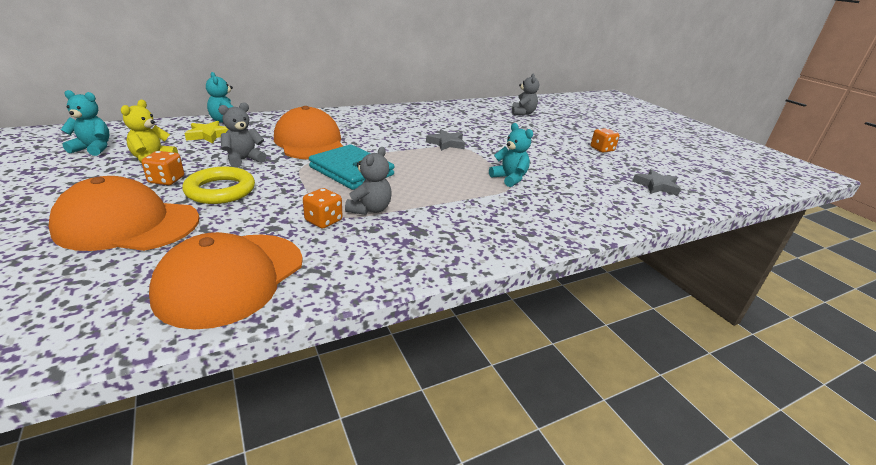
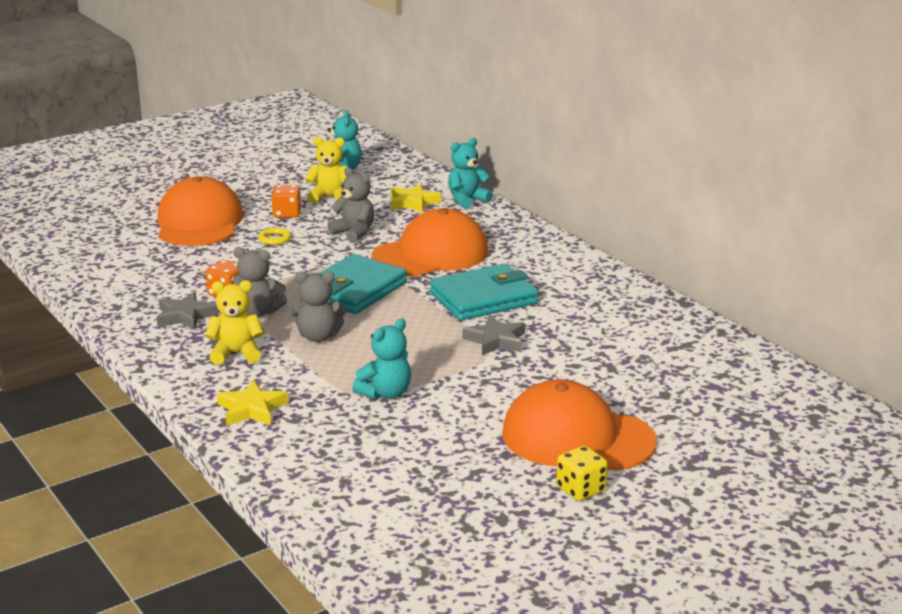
camera: 85 degrees right, 5 degrees down
(220, 190) = (274, 239): yellow ring -> yellow ring, size x0.48
(231, 278) = (125, 275): orange cap -> orange cap (577, 437)
(388, 138) = (483, 298): none -> turquoise wallet
(443, 224) = (236, 354): none -> yellow teddy bear
(522, 113) = (737, 407): grey teddy bear -> grey teddy bear (318, 337)
(533, 225) = (251, 409): none -> yellow star
(602, 149) = (580, 490): orange dice -> yellow dice
(656, 186) = (426, 530): grey star -> grey star (185, 316)

